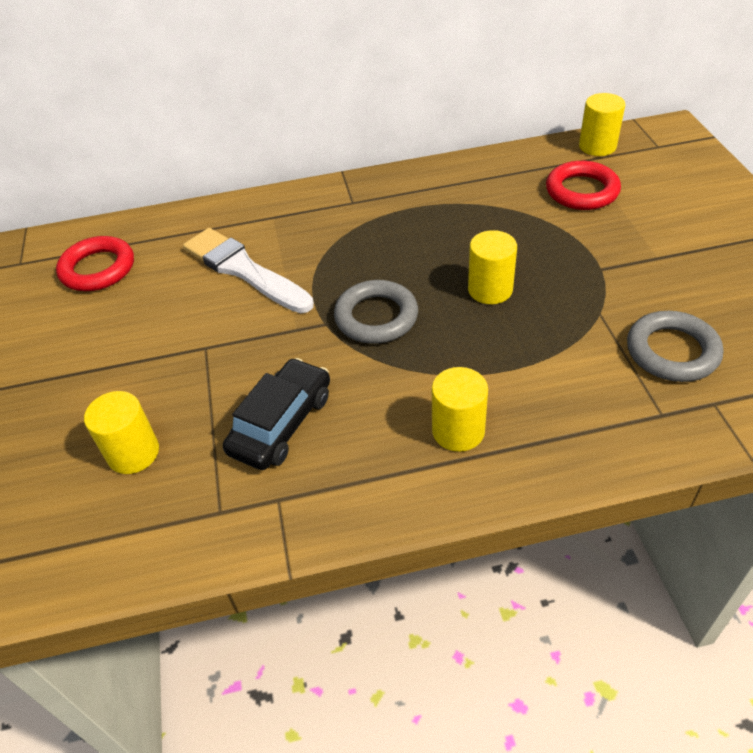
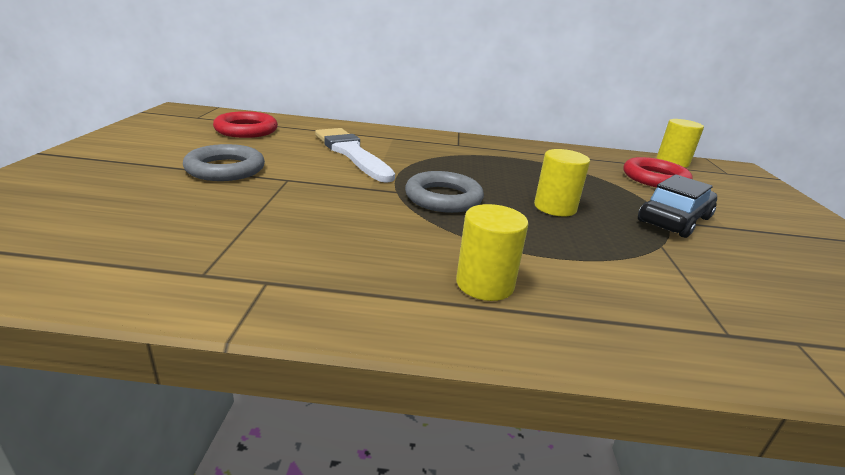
camera: 10 degrees right, 20 degrees down
(133, 453) = (168, 217): yellow cylinder -> none
(281, 423) = (313, 234): black car -> black car (674, 220)
(672, 351) = (741, 289): grey ring -> grey ring (225, 169)

